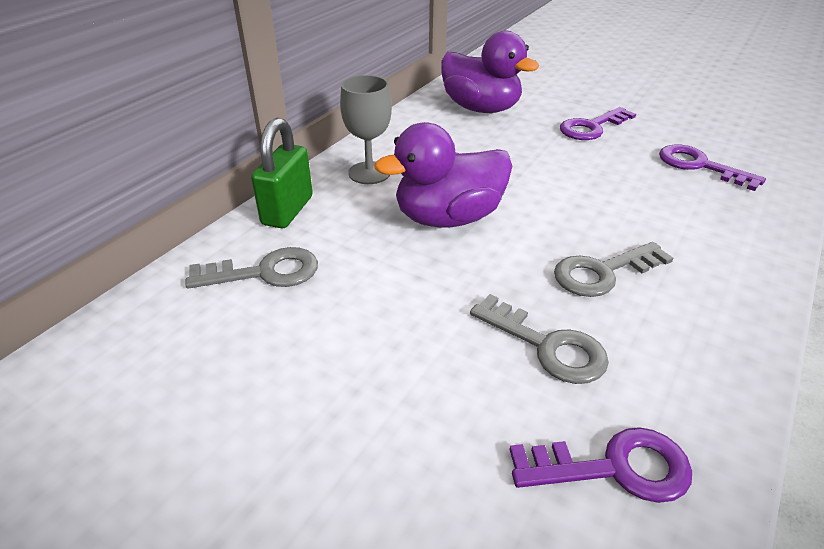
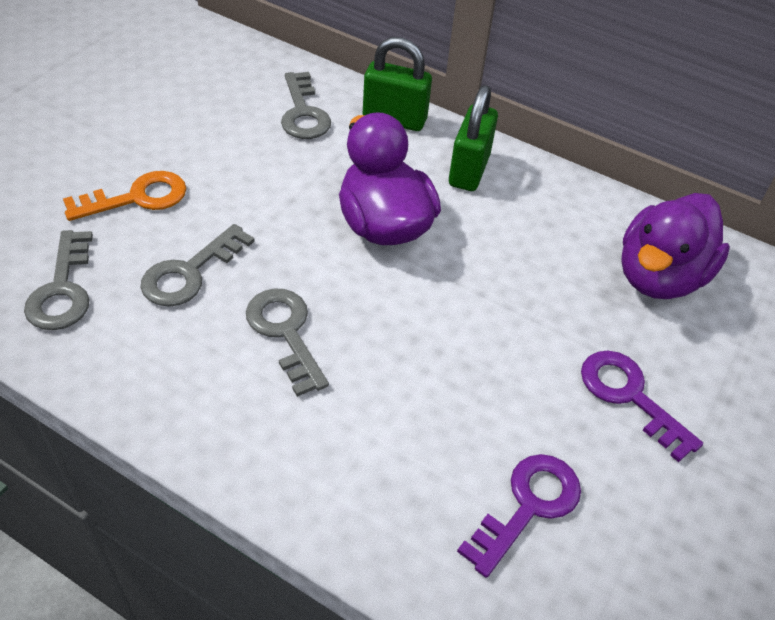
camera: 85 degrees right, 10 degrees up
(369, 173) = (469, 170): grey goblet -> green padlock
(427, 412) = (137, 198): none -> orange key
(614, 468) = (62, 290): purple key -> grey key

